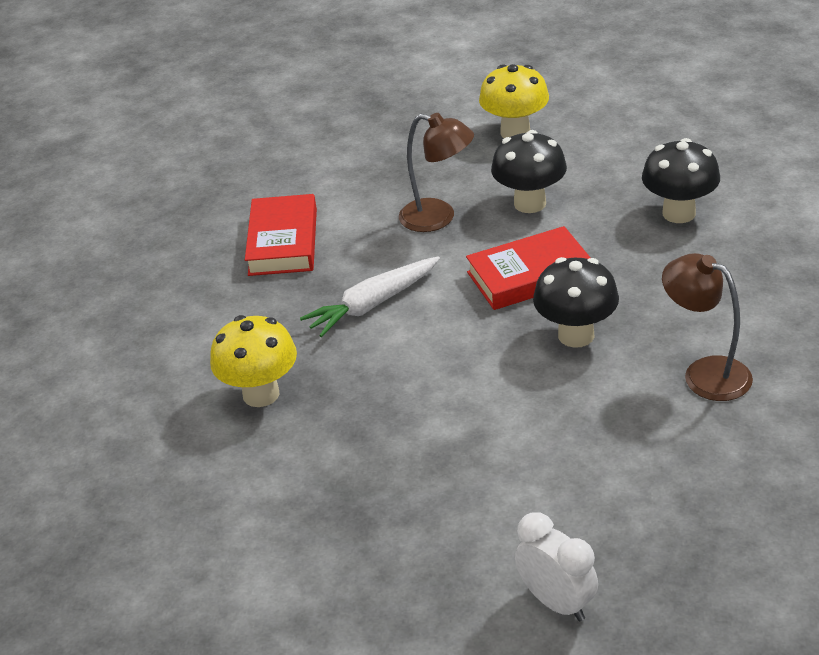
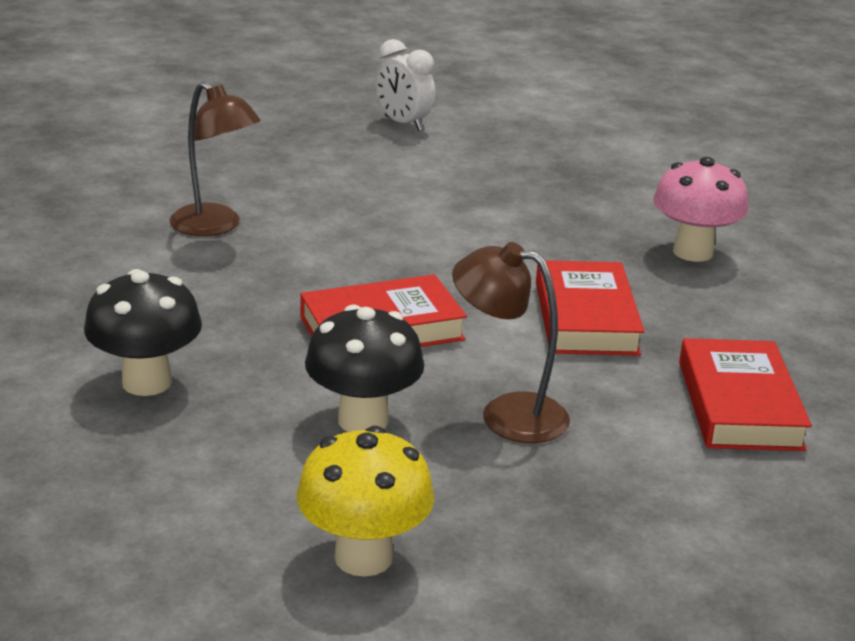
camera: 175 degrees right, 10 degrees down
(261, 394) = (693, 252): yellow mushroom -> pink mushroom
(373, 304) = (586, 318): white carrot -> red book
(576, 335) = (340, 267): black mushroom -> none

